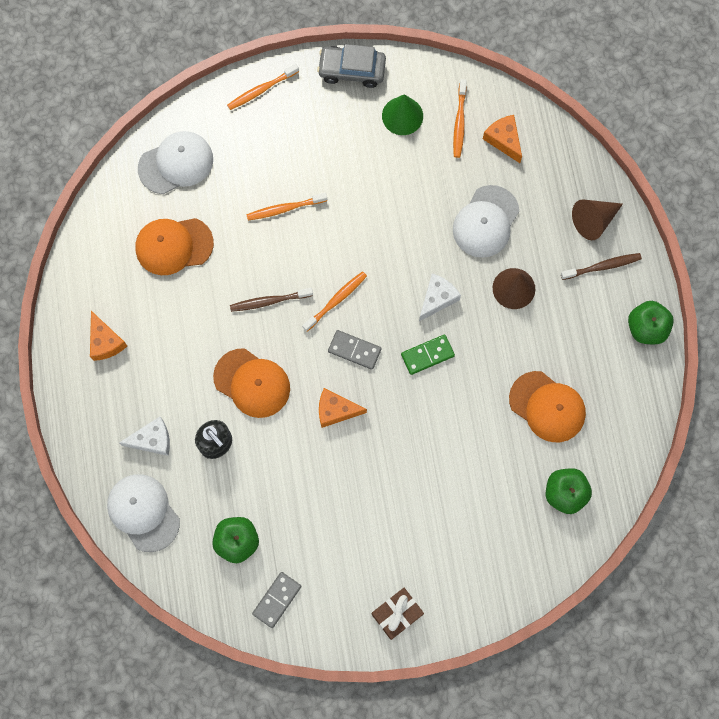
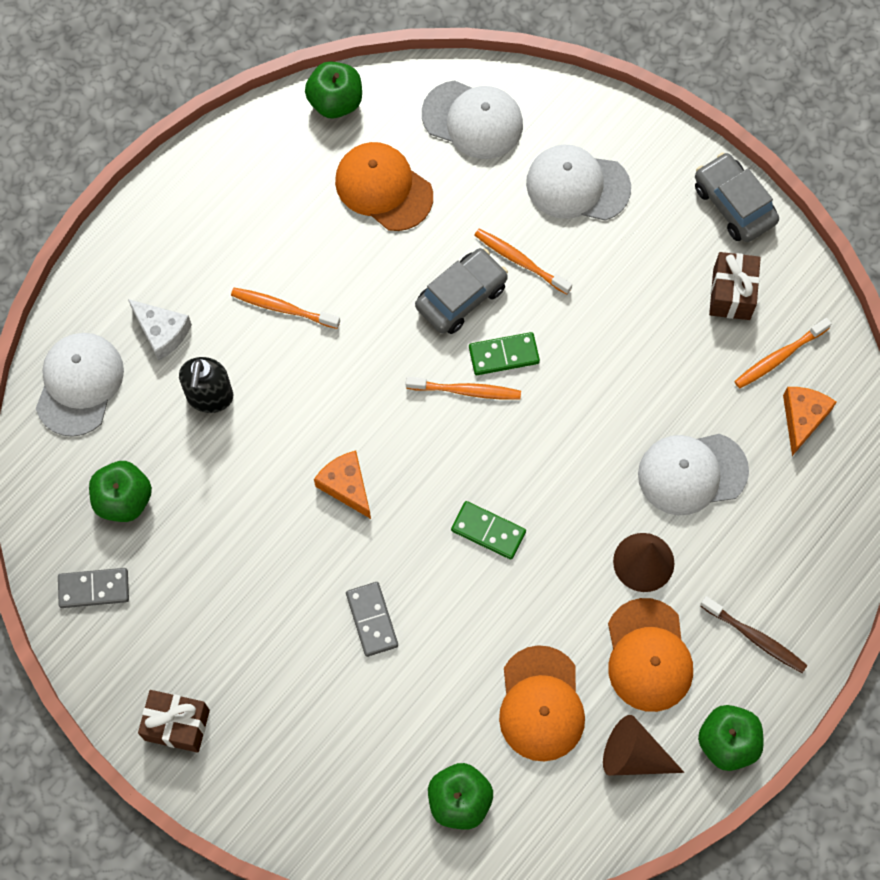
camera: 50 degrees right, 5 degrees down
(95, 228) = (335, 102): none -> green apple
(105, 342) = (226, 206): orange cheese -> none
(252, 383) = (304, 379): orange cap -> orange cap (648, 655)
(261, 90) = (628, 135): orange toothbrush -> orange toothbrush (283, 308)
(267, 141) = (577, 185): none -> white cap
(269, 301) = (406, 326): brown toothbrush -> none
(278, 257) = (461, 297): none -> grey car
(333, 263) = (504, 355): none -> green domino
(354, 350) = (428, 452): grey domino -> grey domino (372, 620)
(402, 116) = (731, 294): green cone -> brown gift
(437, 299) = (560, 491): white cheese -> none
(593, 221) = (799, 586): brown cone -> brown cone (633, 755)

